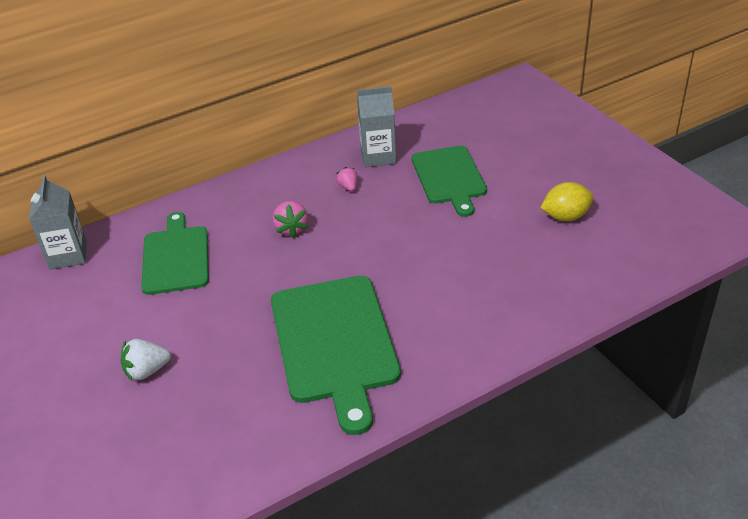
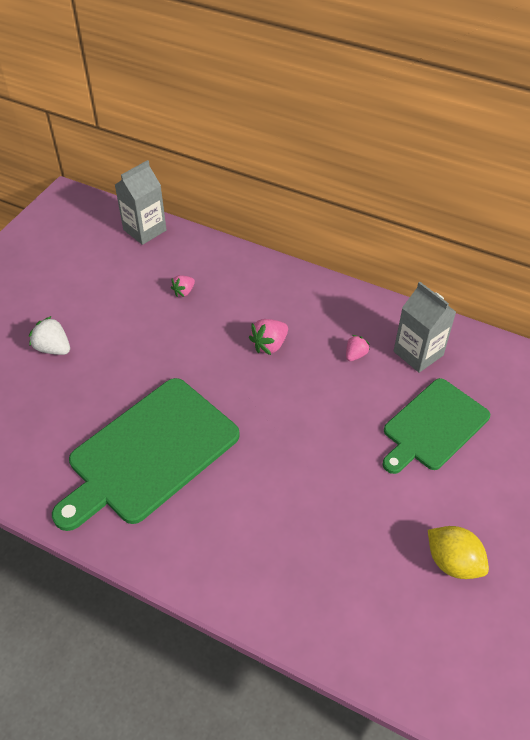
camera: 55 degrees right, 10 degrees up
(176, 257) = (184, 292): green cutting board -> pink strawberry

